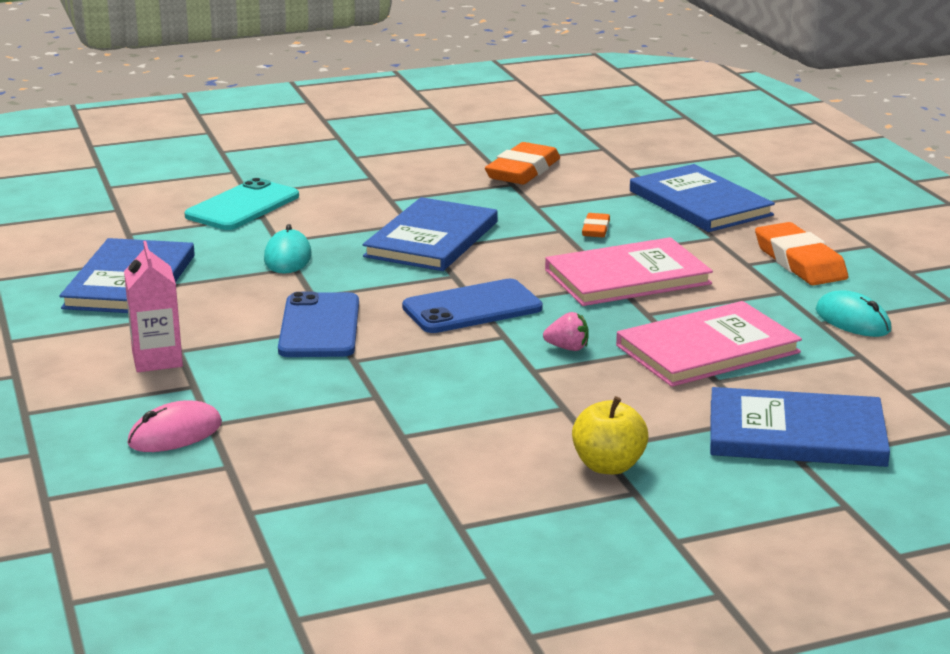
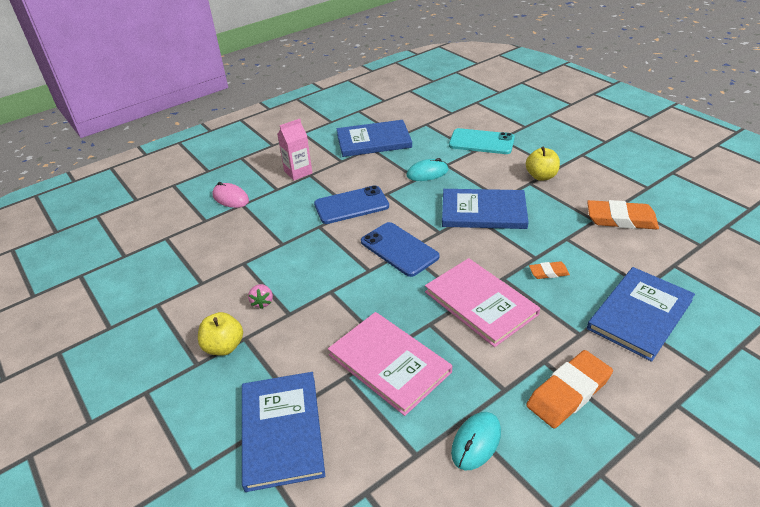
camera: 75 degrees right, 15 degrees up
(382, 190) = (541, 176): none -> yellow apple
(567, 348) = (364, 298): pink strawberry -> pink strawberry (262, 302)

